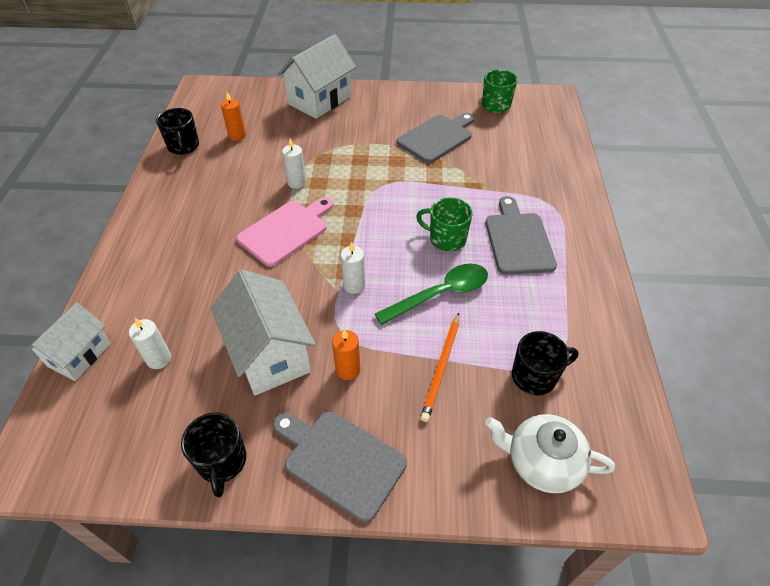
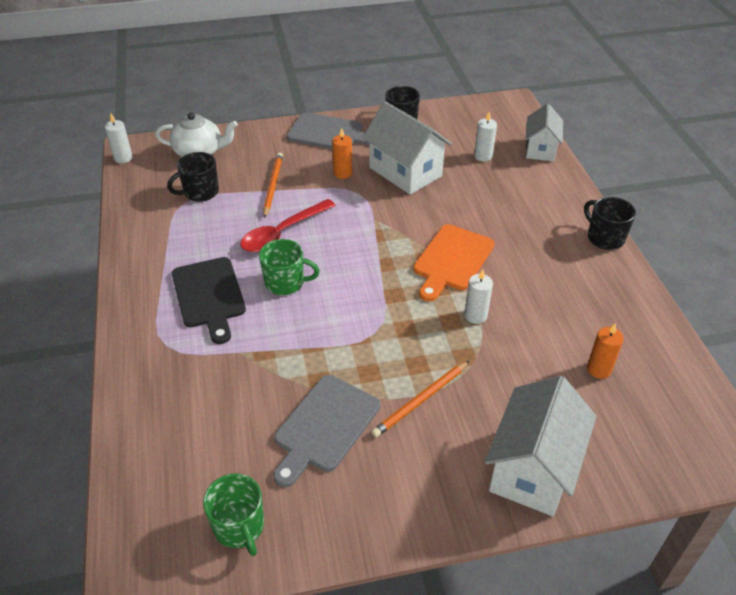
camera: 165 degrees right, 5 degrees down
(183, 146) = (649, 337): black mug -> black mug (604, 238)
(286, 231) = (452, 260): pink cutting board -> orange cutting board
(354, 285) = (362, 226): white candle -> white candle (123, 158)
(368, 140) = (420, 400): none -> orange pencil
(441, 294) = (282, 233): green spoon -> red spoon
(518, 240) = (209, 295): grey cutting board -> black cutting board

